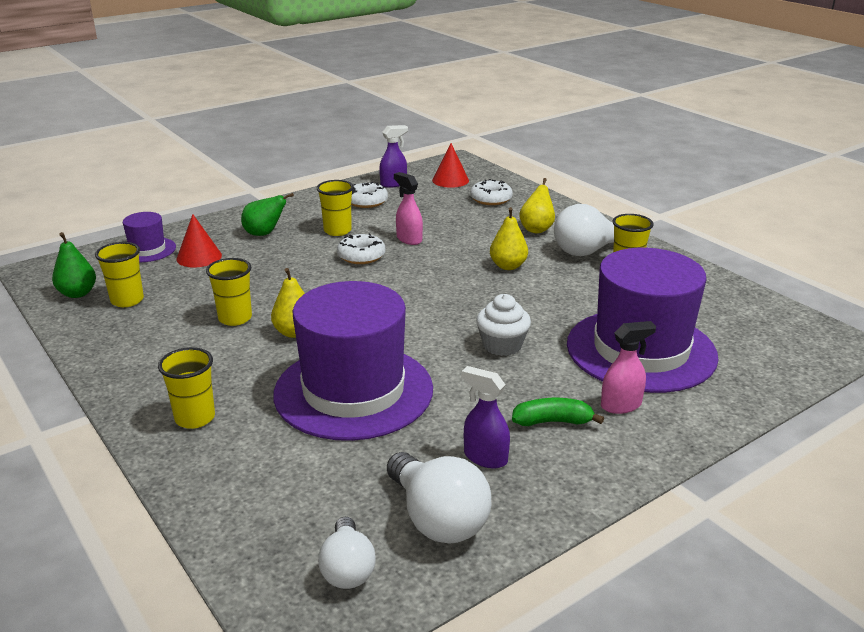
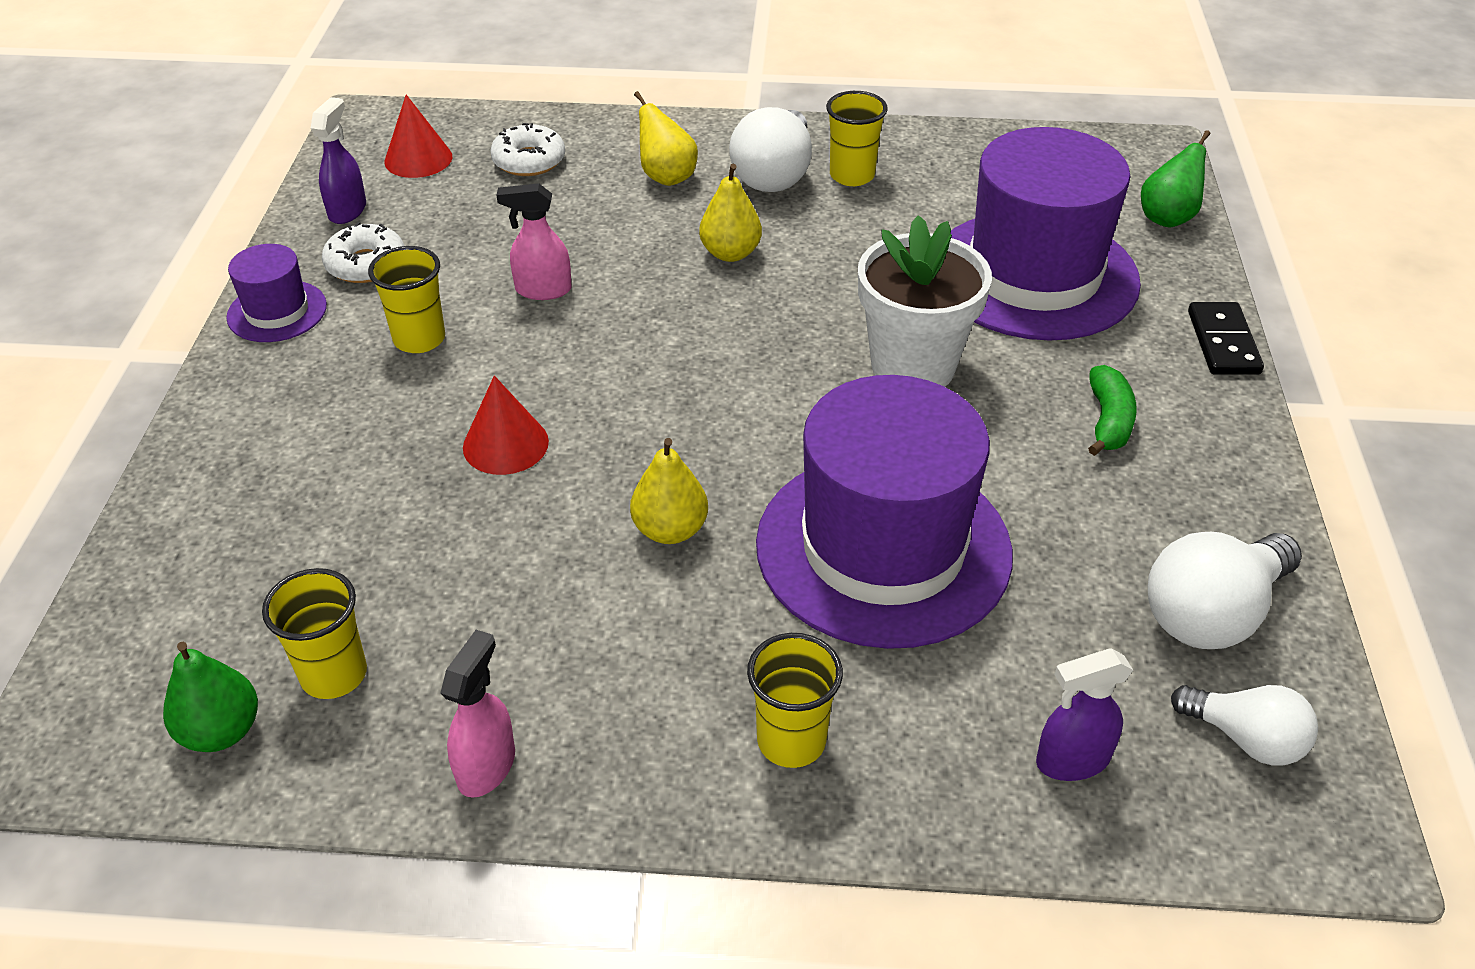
camera: 50 degrees left, 15 degrees up
(147, 250) = (176, 573): purple hat -> purple hat (277, 311)
(199, 257) = (294, 523): red cone -> red cone (505, 444)
(235, 318) = (554, 572): yellow cup -> none
(264, 234) = (318, 415): green pear -> green pear (1167, 218)
(361, 256) = (531, 357): white donut -> none
(437, 519) = (1211, 614): white light bulb -> white light bulb turned 135 degrees clockwise
(485, 457) = (1129, 512): purple spray bottle -> purple spray bottle (1071, 760)
(502, 345) = (913, 367): white cupcake -> white flower pot
(553, 421) = (1108, 421): green banana -> green banana turned 150 degrees clockwise
(621, 405) = (1124, 354): pink spray bottle -> pink spray bottle (487, 766)
(693, 436) = (1223, 342): none -> black domino

